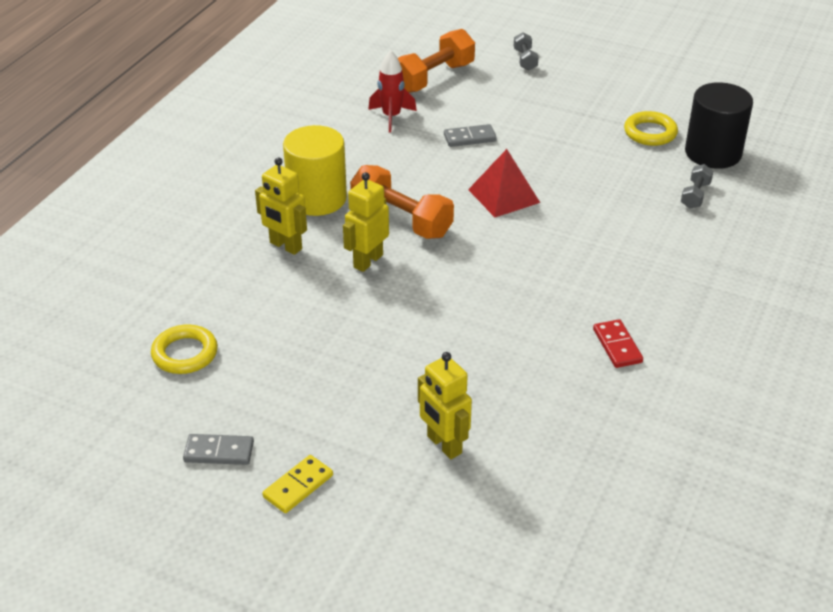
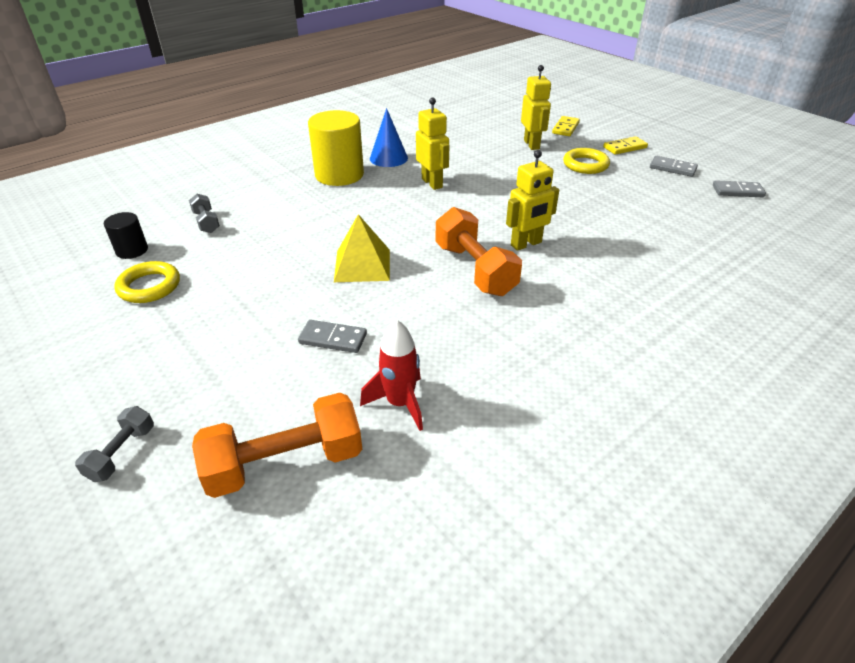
camera: 155 degrees left, 0 degrees up
(128, 425) = (737, 191): none -> grey domino
(185, 354) = (698, 219): yellow ring -> yellow ring (585, 165)
(285, 246) = (598, 275): yellow robot -> yellow robot (432, 183)
(317, 198) = (550, 314): yellow cylinder -> yellow cylinder (339, 175)
(411, 516) = (565, 128): none -> yellow domino
(504, 196) = (362, 265): red pyramid -> yellow pyramid
(617, 346) = (388, 158): red domino -> blue cone
(695, 195) = (206, 222): grey dumbbell -> grey dumbbell turned 75 degrees counterclockwise
(713, 153) = (132, 250): black cylinder -> black cylinder, size x0.52

